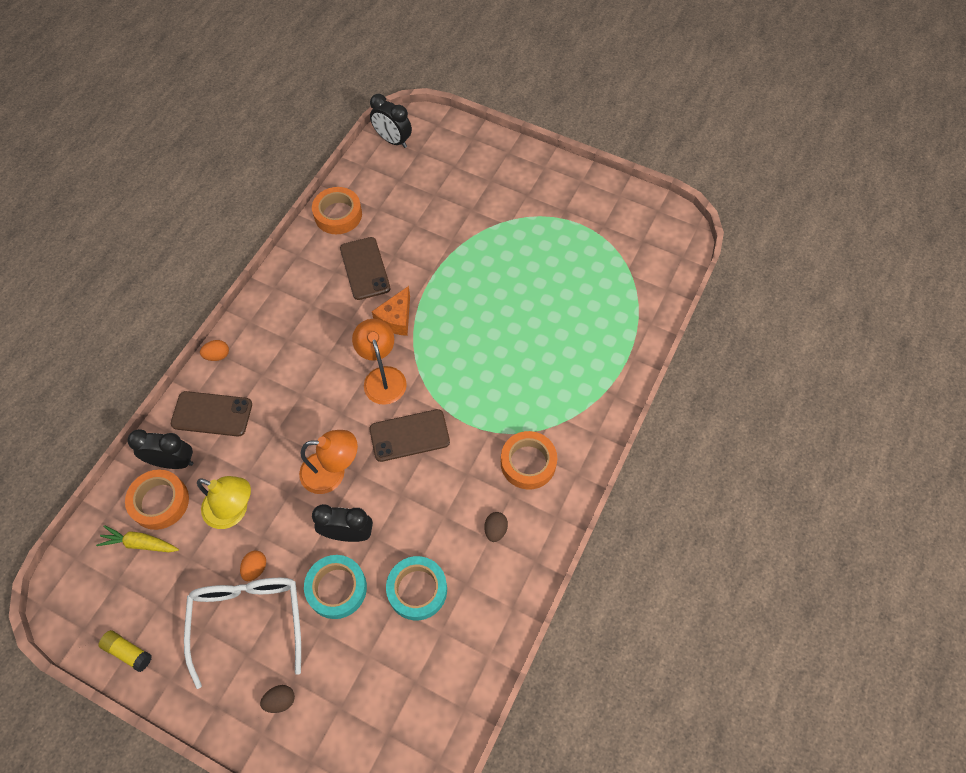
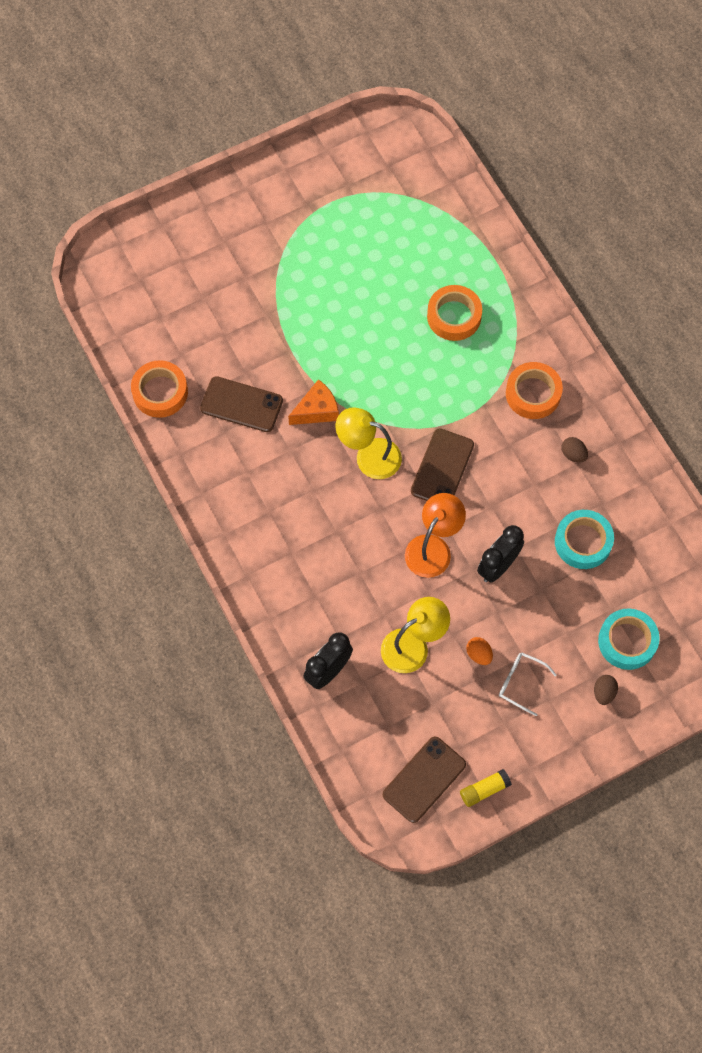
camera: 55 degrees left, 5 degrees up
(140, 543) = (390, 735): yellow carrot -> none
(160, 502) = (361, 701): orange tape -> orange tape (454, 316)
(212, 414) = (302, 615): brown phone -> brown phone (424, 779)
(217, 355) = (242, 580): orange egg -> none
(248, 620) = (520, 683): white glasses -> white glasses, size x0.50
(337, 588) = (540, 601): turquoise tape -> turquoise tape (627, 641)
(382, 377) = (369, 456): orange lamp -> yellow lamp
(393, 140) = (107, 293): black clock -> none
(396, 319) = (317, 410): orange cheese -> orange cheese turned 90 degrees counterclockwise

